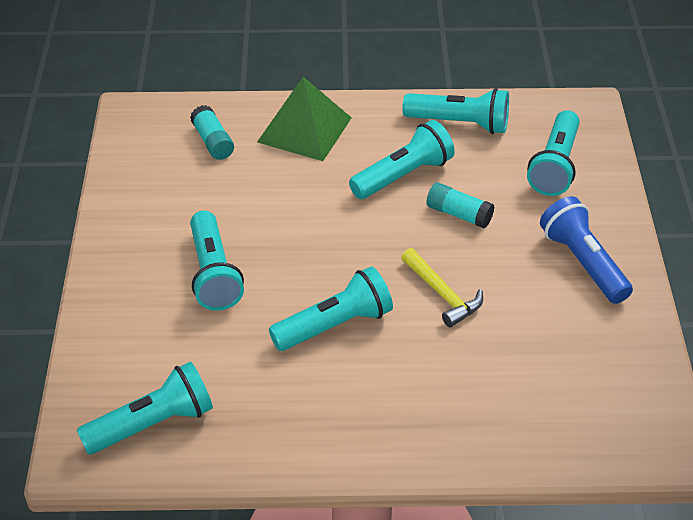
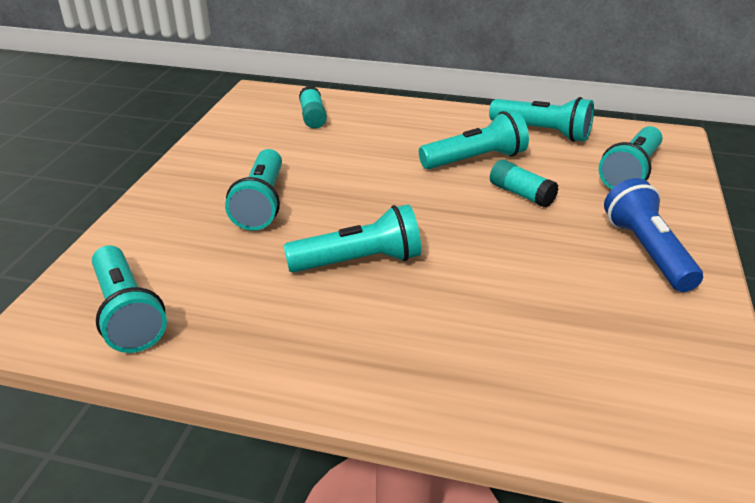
camera: 15 degrees right, 10 degrees down
(153, 424) = (127, 314): turquoise flashlight -> turquoise flashlight turned 75 degrees clockwise
(304, 129) = (396, 119): green pyramid -> none
(442, 294) = (483, 254): yellow hammer -> none

